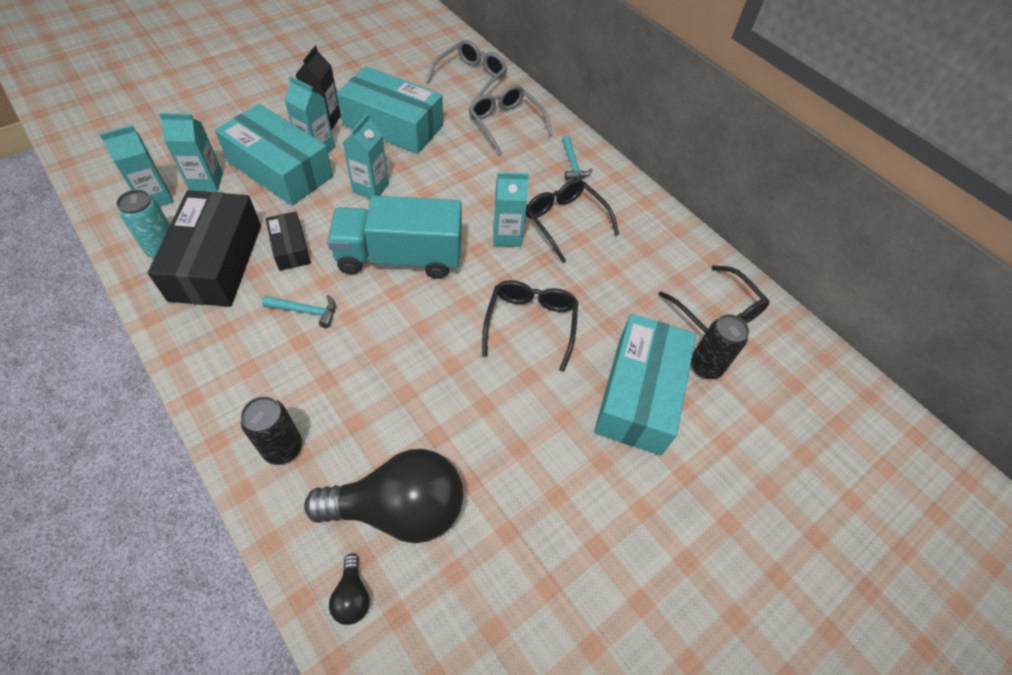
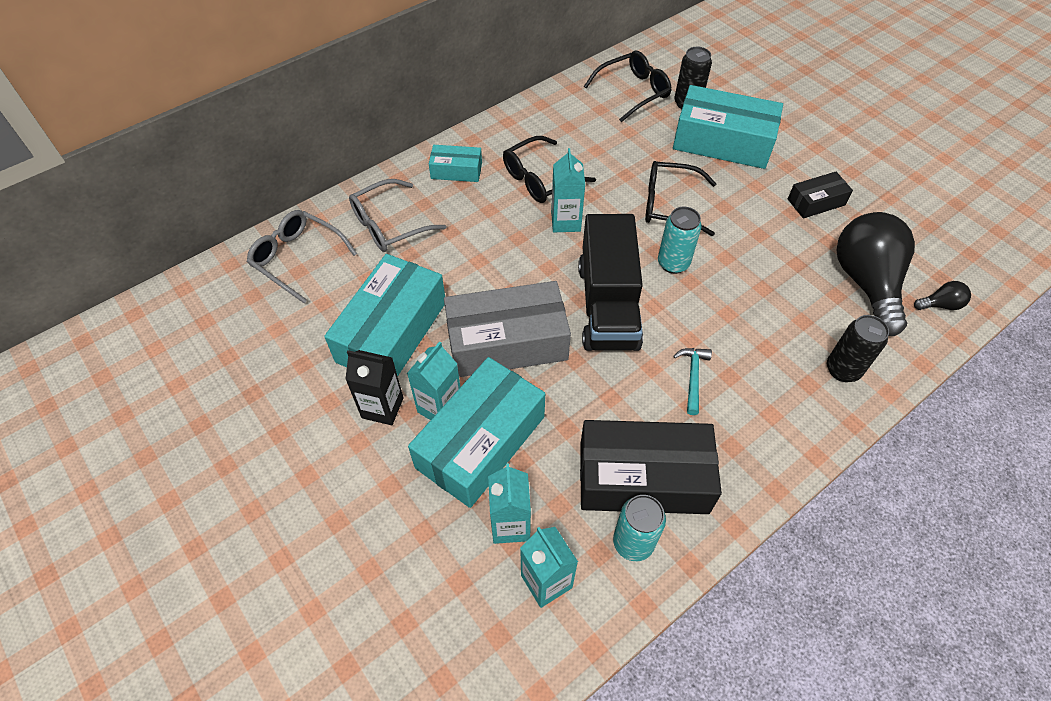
camera: 85 degrees left, 0 degrees up
(290, 248) = (610, 407): black box -> black box (816, 202)
(370, 188) = (507, 342): turquoise carton -> grey box
(399, 257) = (608, 305): turquoise truck -> black truck
(447, 315) = (673, 263): none -> turquoise can
(572, 164) = (456, 171): turquoise hammer -> turquoise box

